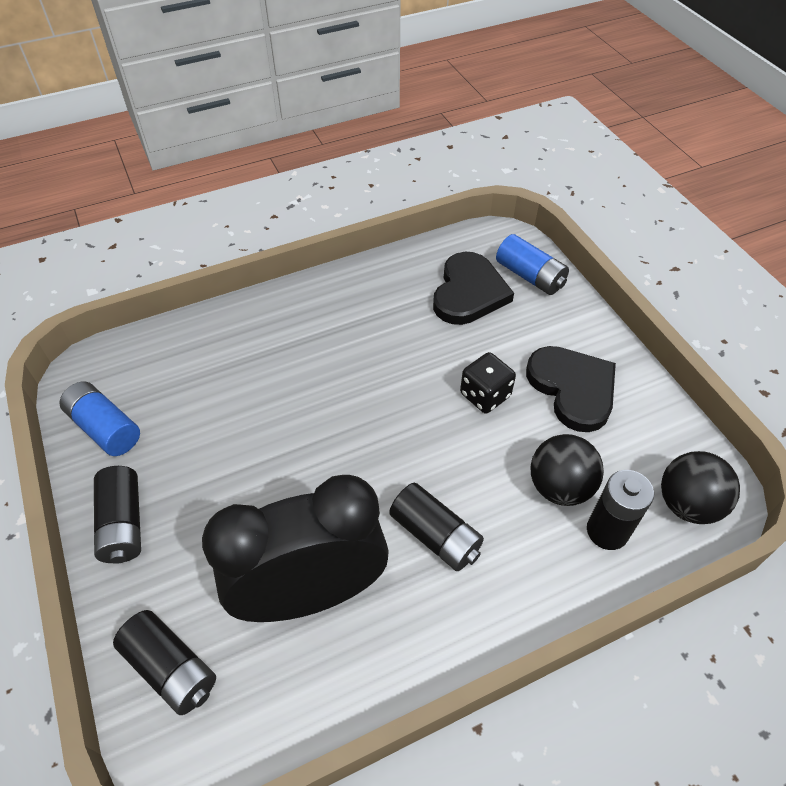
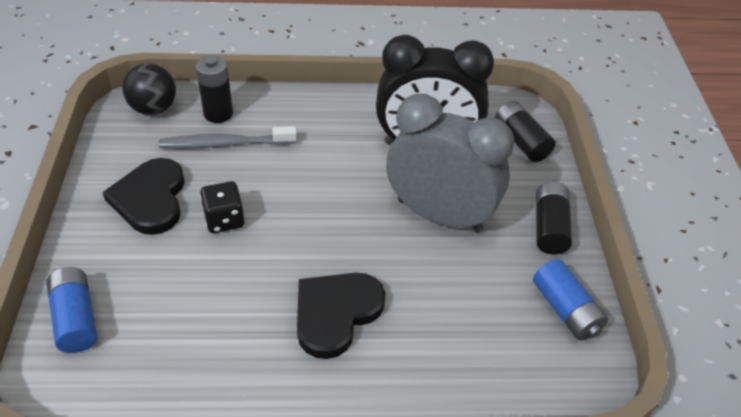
camera: 160 degrees left, 5 degrees down
(261, 488) = (439, 215): none -> grey clock
(435, 535) = (329, 147): black battery -> none
(469, 292) = (154, 324): black heart -> black heart (336, 313)
(559, 487) = (225, 144): black ball -> grey toothbrush

